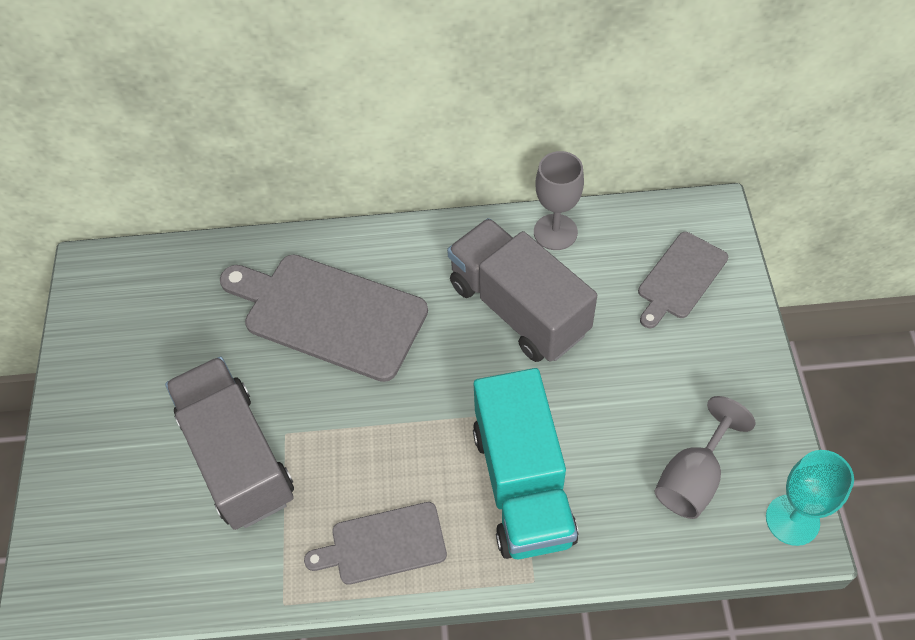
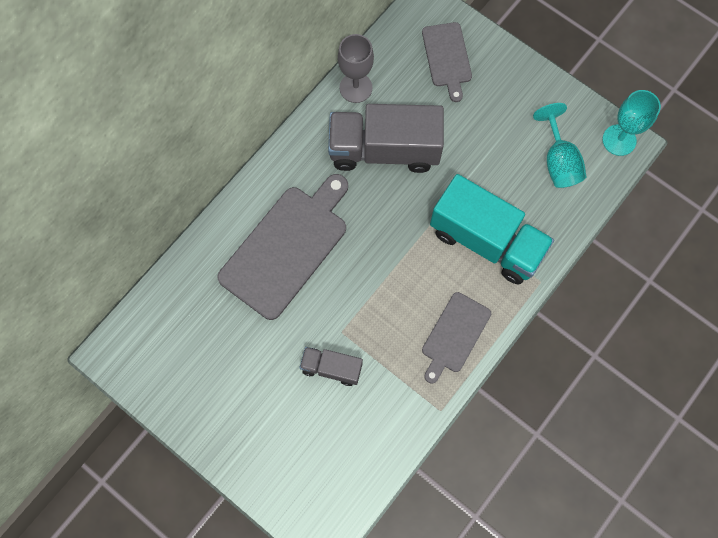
camera: 50 degrees left, 15 degrees up
(237, 457) = (331, 368): grey truck -> grey truck, size x0.50
(329, 314) = (287, 247): grey cutting board -> grey cutting board turned 150 degrees clockwise
(693, 478) = (558, 161): grey goblet -> turquoise goblet

